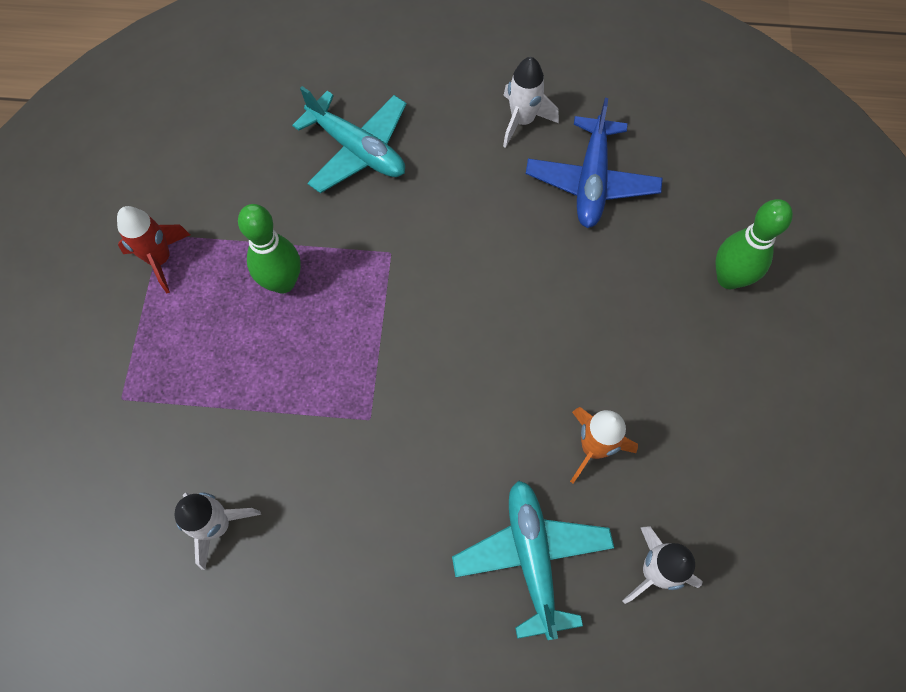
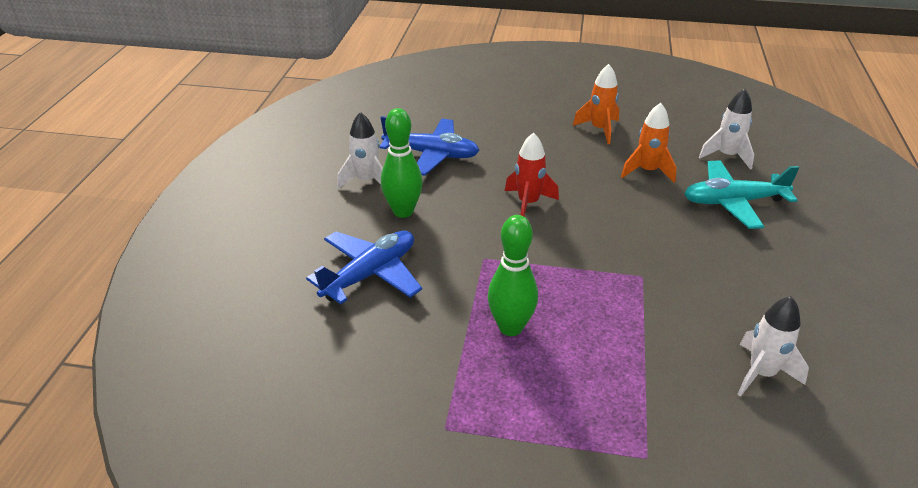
camera: 85 degrees left, 30 degrees down
(160, 259) = (477, 427): red rocket -> red rocket (528, 203)
(357, 149) = (370, 274): turquoise plane -> blue plane
(697, 390) = (599, 130): none -> orange rocket
(729, 278) = (517, 111): green bowling pin -> green bowling pin (403, 211)

